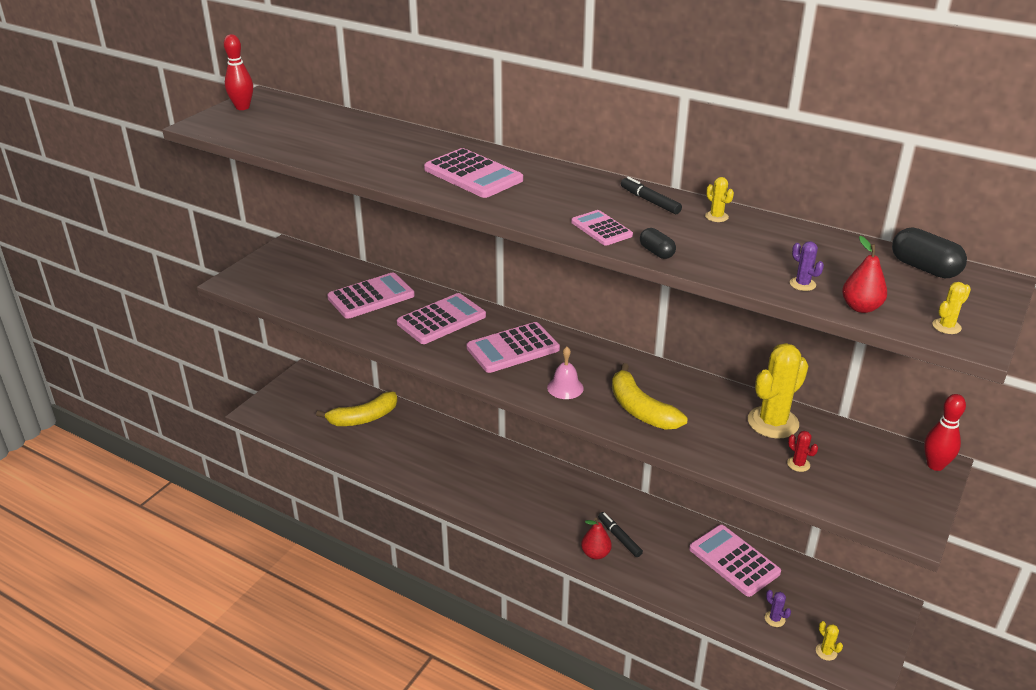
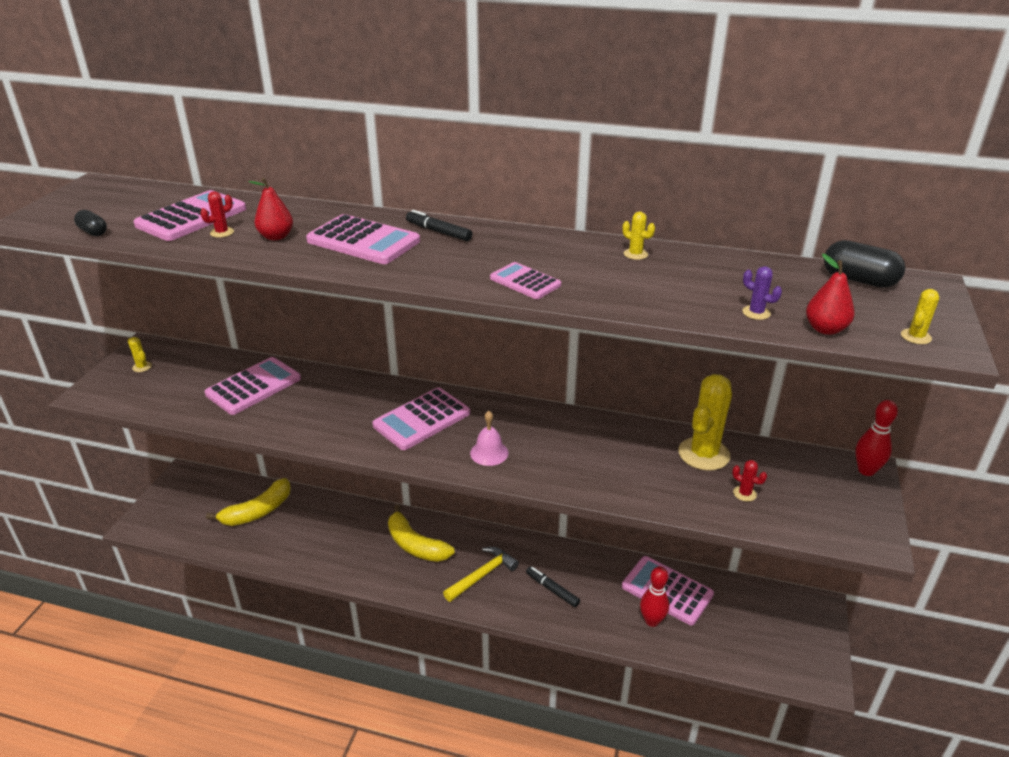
camera: 15 degrees left, 0 degrees up
(242, 107) = (74, 197): red bowling pin -> red bowling pin (652, 621)
(355, 153) = (222, 232): none -> red cactus
(441, 320) = (337, 400): pink calculator -> pink calculator (191, 217)
(556, 512) = (482, 575): none -> yellow hammer
(595, 553) = (534, 612): red pear -> red pear (276, 237)
(641, 410) = (573, 463): yellow banana -> yellow banana (415, 545)
(650, 201) = (562, 247): black marker -> black marker (439, 232)
(656, 252) = (594, 299): black capsule -> black capsule (93, 232)
(774, 619) = (723, 643): purple cactus -> none
(826, 652) = (780, 667): yellow cactus -> yellow cactus (142, 367)

